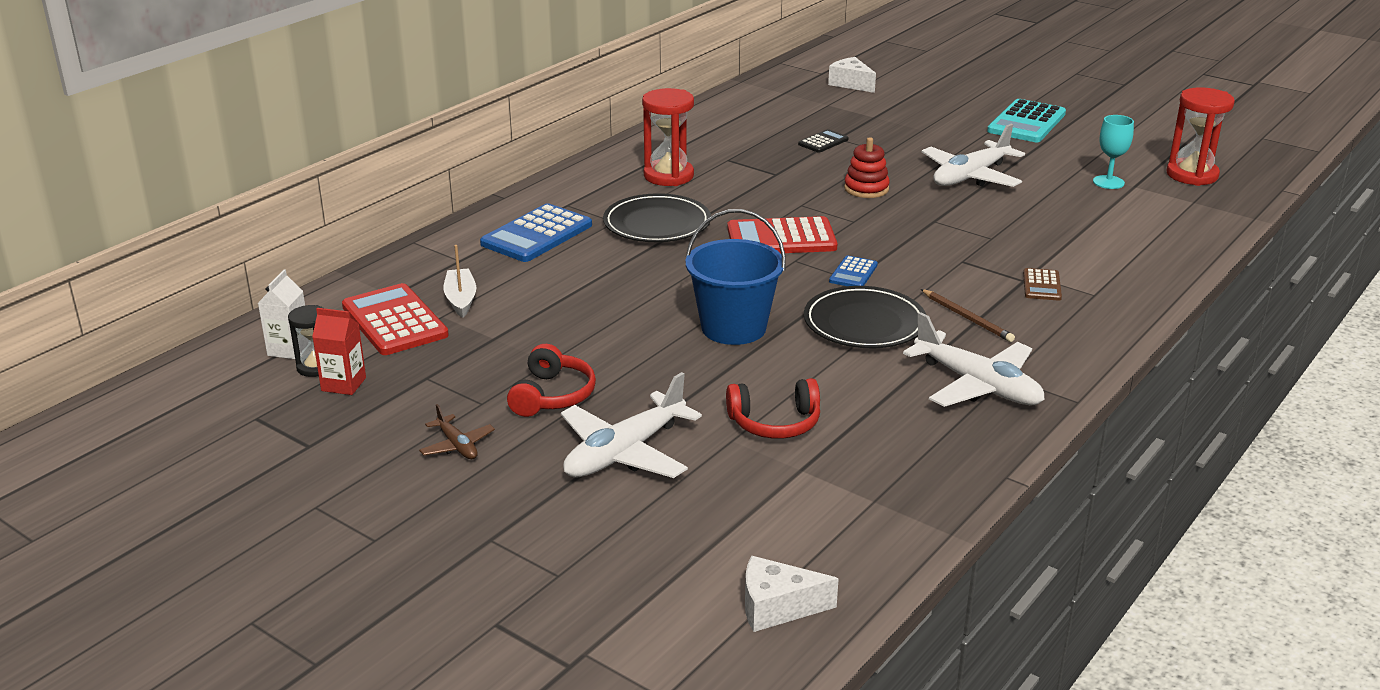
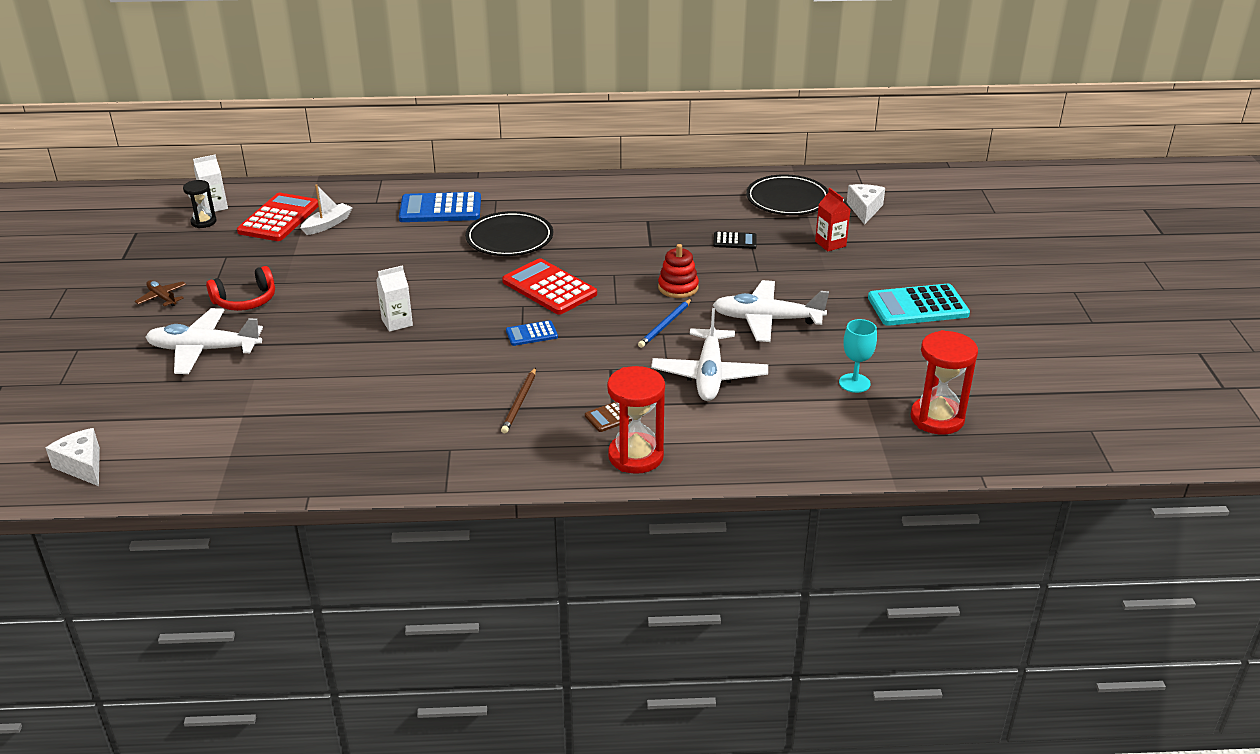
camera: 50 degrees right, 5 degrees up
(343, 384) = (194, 238): red carton -> red carton (830, 244)
(457, 445) = (162, 298): brown plane -> brown plane turned 120 degrees clockwise
(668, 176) = (588, 212): red hourglass -> red hourglass (636, 456)
(733, 328) = (397, 322): blue bucket -> white carton
(775, 423) = (289, 385): red headphones -> none
(864, 323) = (461, 366): black plate -> black plate (787, 199)
(921, 215) = (665, 325): none -> blue pencil
(977, 385) = (422, 442): white plane -> white plane (709, 375)

